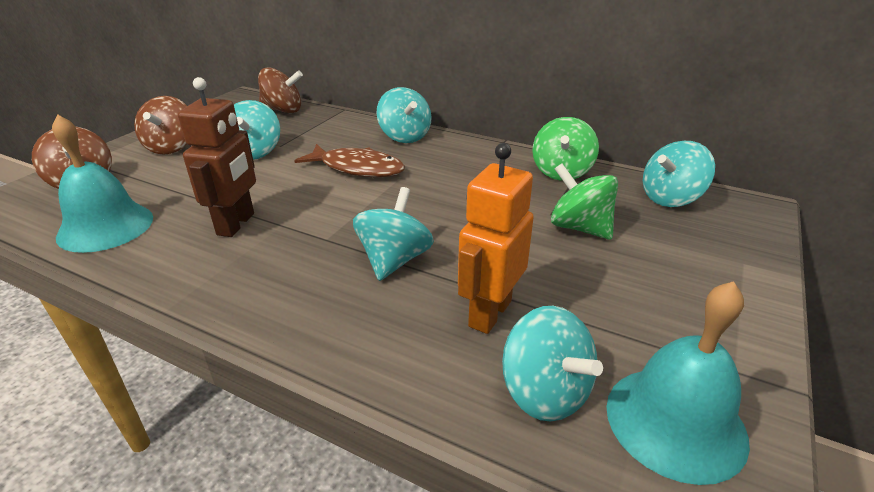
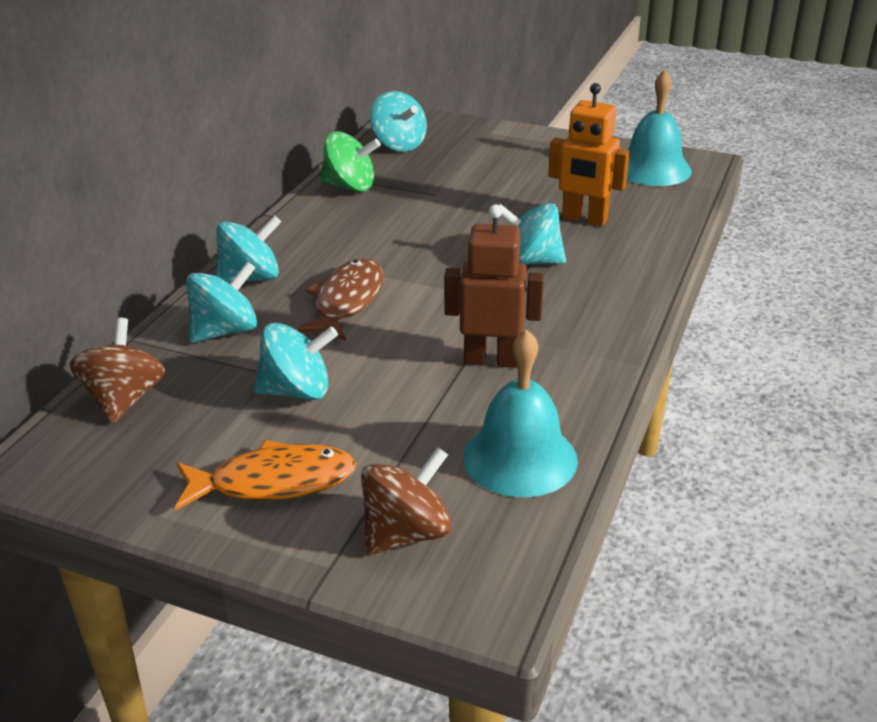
camera: 95 degrees left, 0 degrees up
(171, 147) = (273, 482): brown spinning top -> orange fish
(545, 392) = (650, 202): turquoise spinning top -> turquoise spinning top (225, 331)
(579, 227) = (456, 183): green spinning top -> none

